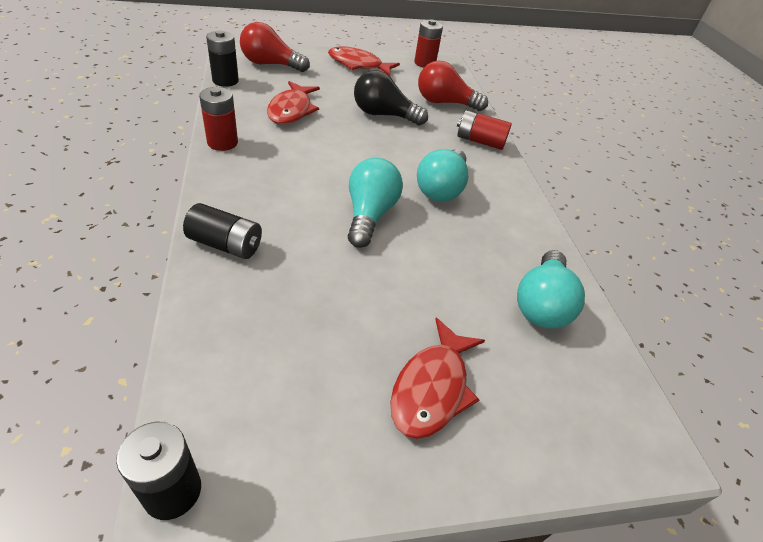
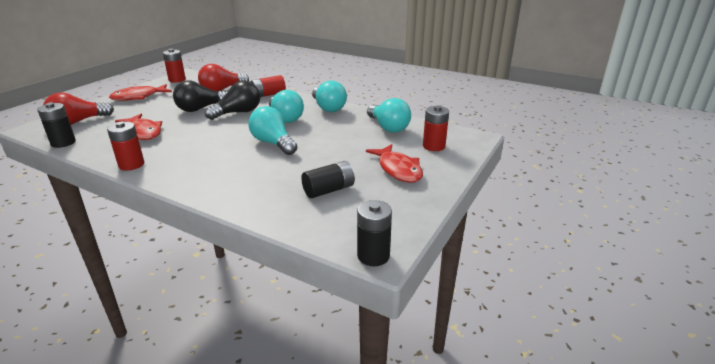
camera: 45 degrees left, 15 degrees down
(226, 244) = (228, 192): black battery -> black battery (329, 190)
(408, 145) = (238, 113): none -> black light bulb
(516, 210) = (328, 108): none -> turquoise light bulb
(551, 397) = (434, 146): none -> red battery

